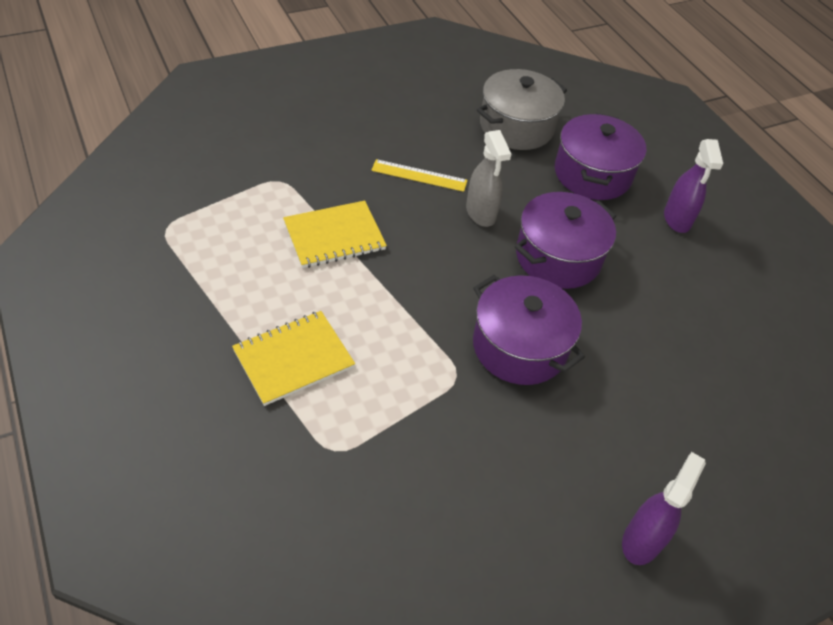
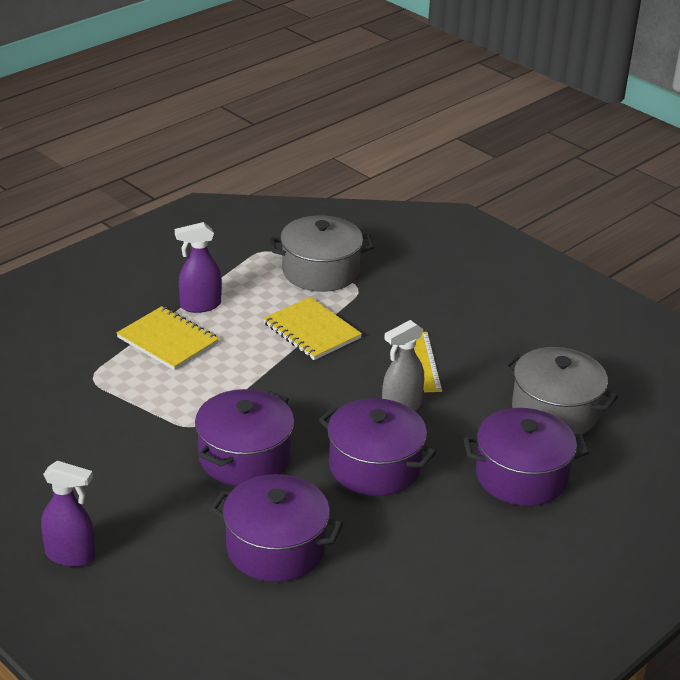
camera: 75 degrees right, 15 degrees down
(233, 198) = (320, 271): none -> grey pot
(655, 360) = (275, 548): none -> purple pot
(677, 219) = (495, 549): purple spray bottle -> purple spray bottle (200, 305)

